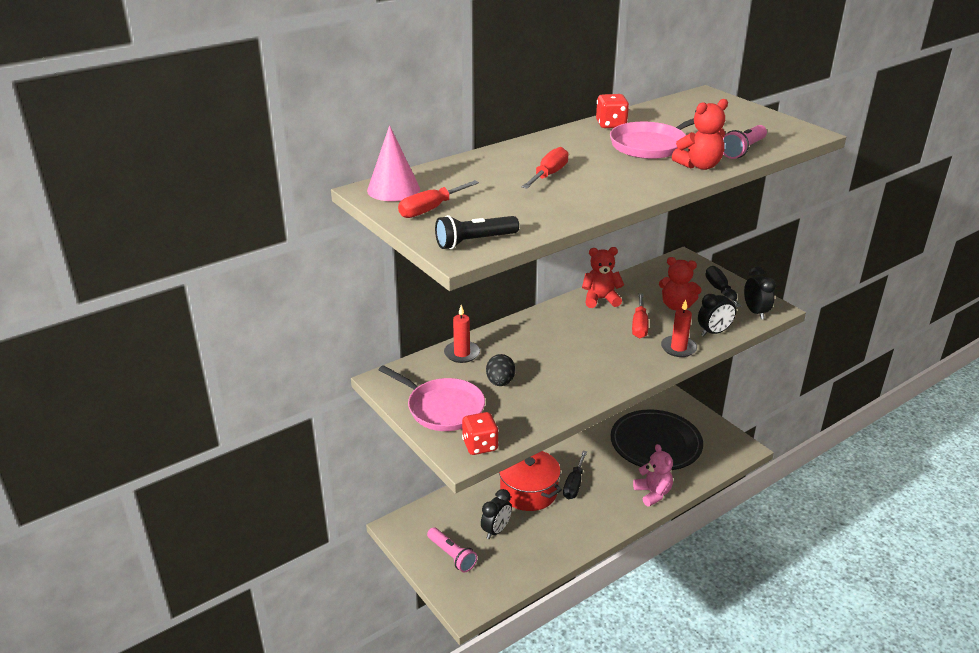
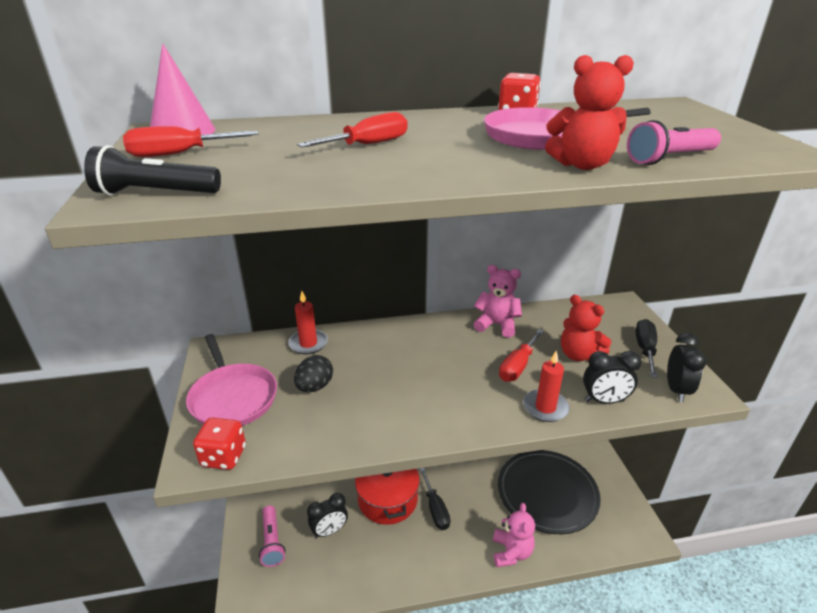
camera: 25 degrees right, 0 degrees up
(574, 484) = (435, 509): black screwdriver -> black screwdriver turned 60 degrees counterclockwise
(600, 299) = (497, 325): red teddy bear -> pink teddy bear

